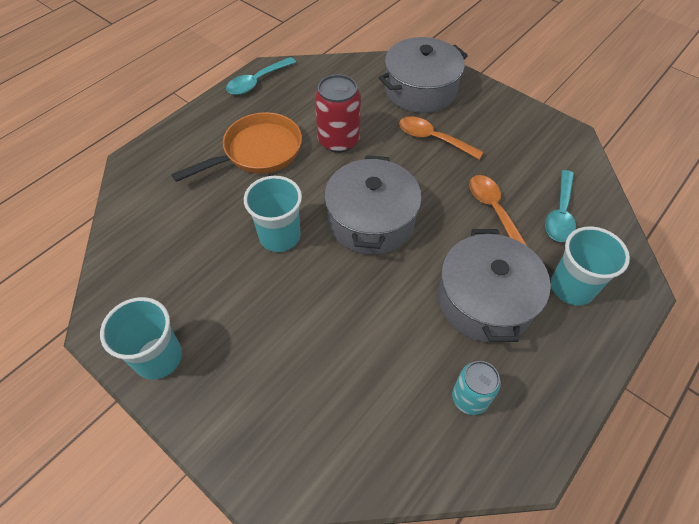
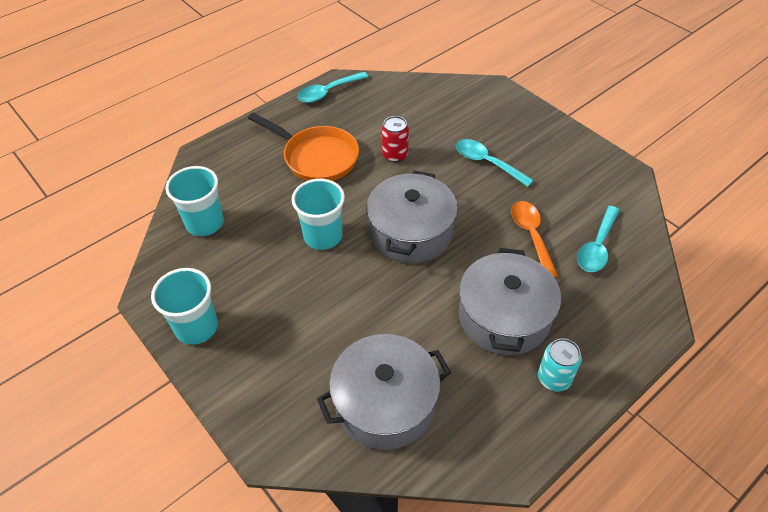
camera: 10 degrees right, 5 degrees down
(258, 152) = (317, 157): orange pan -> orange pan turned 60 degrees clockwise
(338, 140) = (395, 155): red can -> red can, size x0.65
(420, 90) = (484, 115): grey pot -> grey pot (385, 403)
(433, 139) = (487, 163): orange spoon -> turquoise spoon
(469, 398) = (469, 400): turquoise can -> turquoise can (554, 378)
(572, 287) = (592, 315): turquoise cup -> turquoise cup (205, 223)

